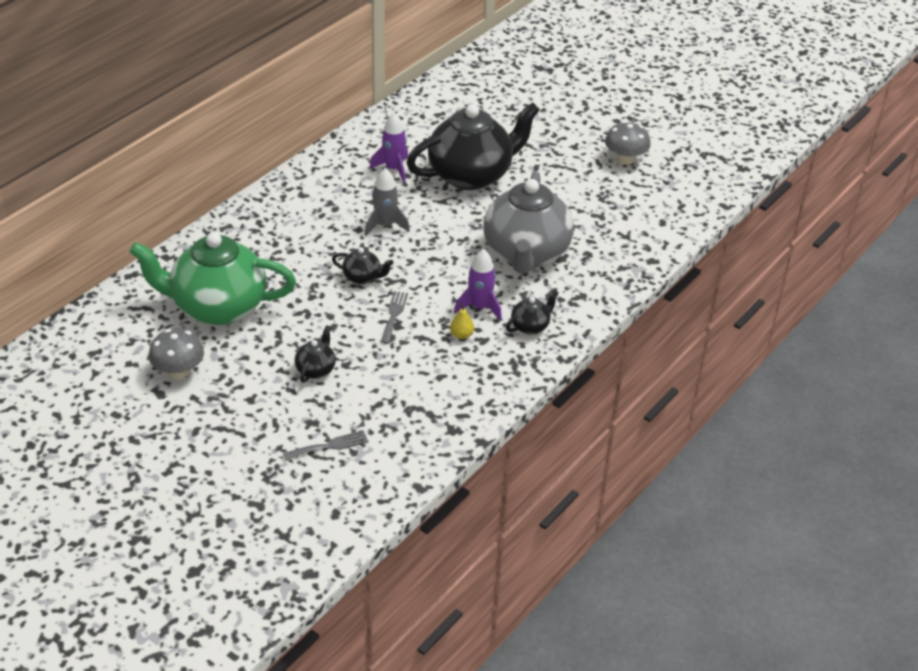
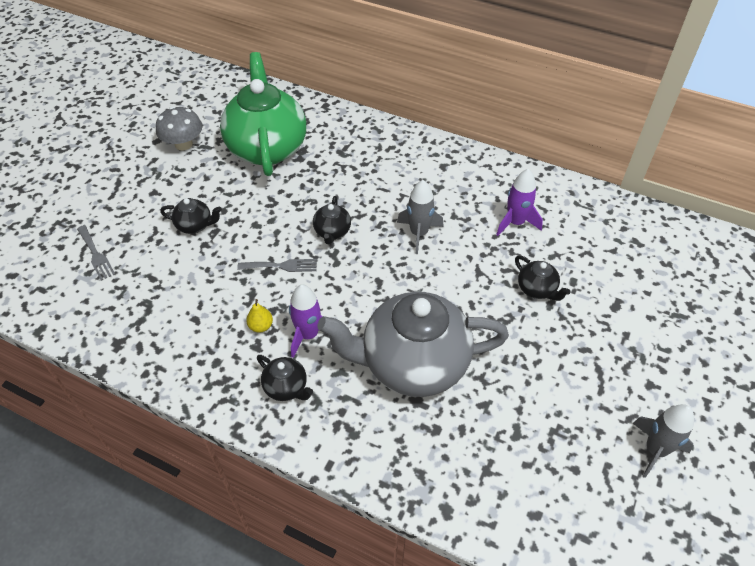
camera: 80 degrees right, 10 degrees up
(471, 175) = (537, 289): black teapot -> black teapot, size x0.41
(625, 159) = (655, 450): grey mushroom -> grey rocket

